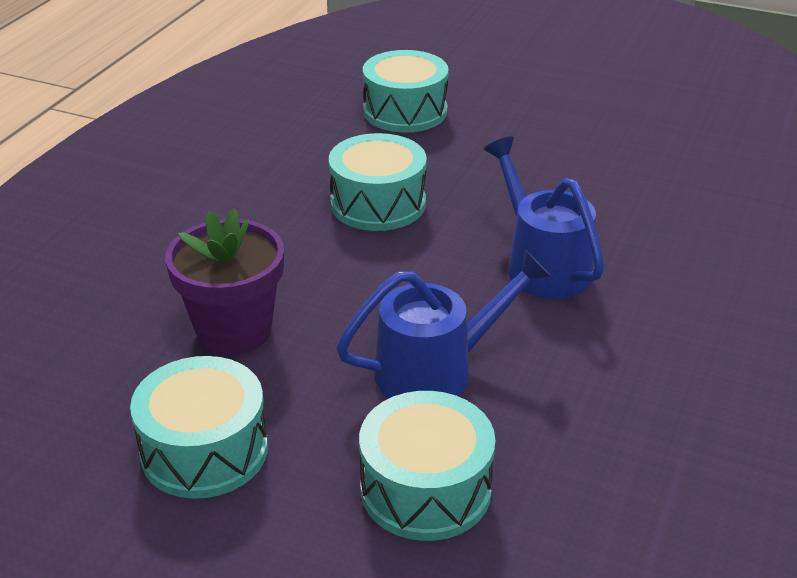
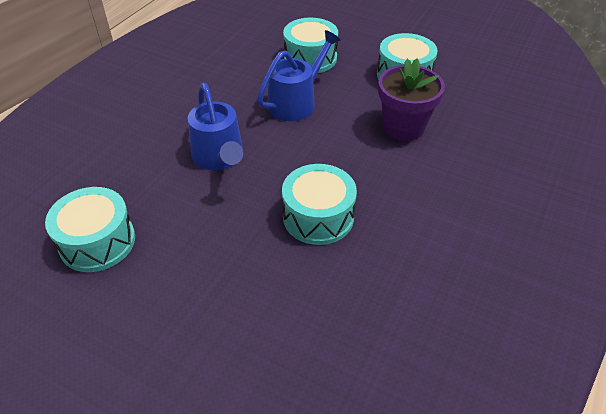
camera: 175 degrees left, 10 degrees up
(405, 111) = (281, 343): turquoise drum -> turquoise drum (97, 242)
(437, 369) = (296, 102): blue watering can -> blue watering can turned 150 degrees clockwise

